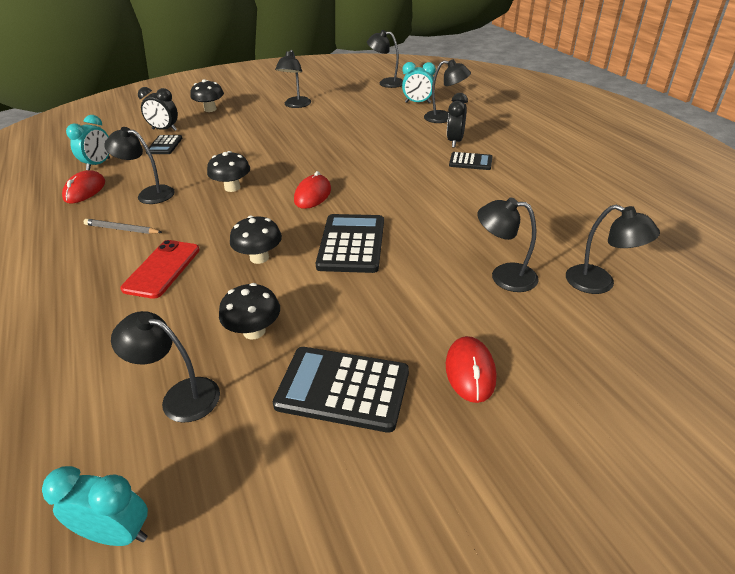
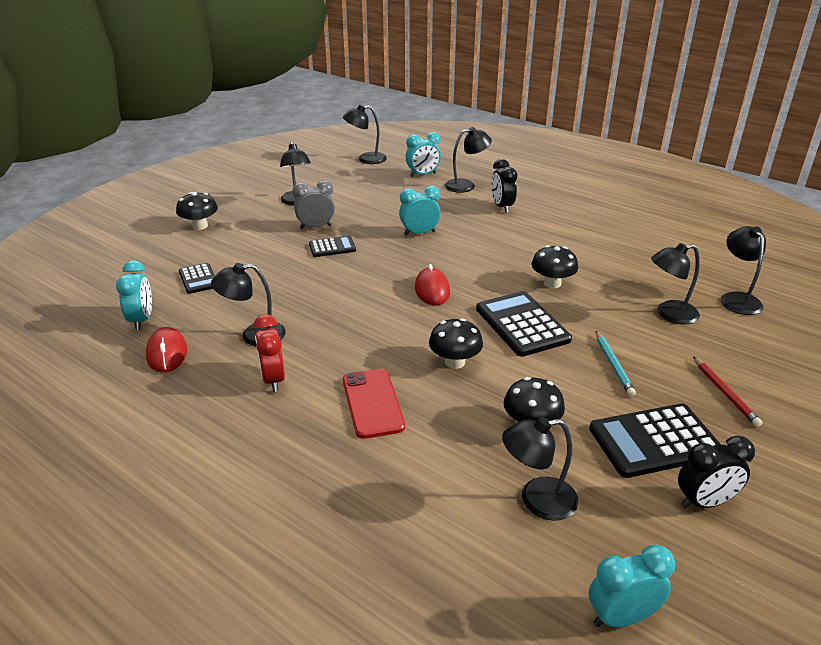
camera: 30 degrees left, 5 degrees down
(122, 229) = (273, 380): grey pencil -> red clock
(164, 130) = (173, 261): black clock -> black clock (704, 502)
(232, 187) = (340, 304): black mushroom -> black mushroom (552, 283)
(286, 126) = (316, 227): none -> grey clock
(358, 148) = (419, 233): none -> turquoise clock
(389, 305) = (613, 365): none -> turquoise pencil
(470, 162) = (536, 223): black calculator -> black calculator (332, 247)
(470, 371) = (725, 393): red mouse -> red pencil
(599, 283) = (737, 299): black lamp -> black lamp turned 105 degrees counterclockwise

